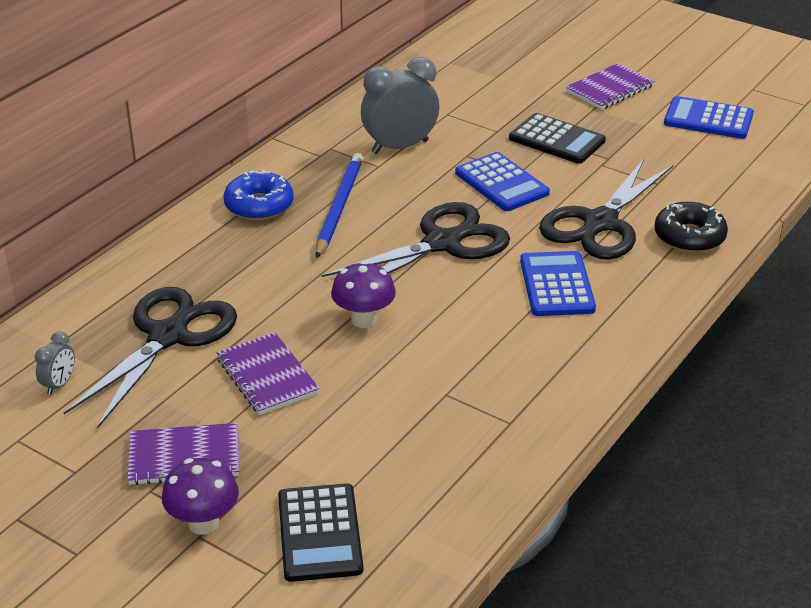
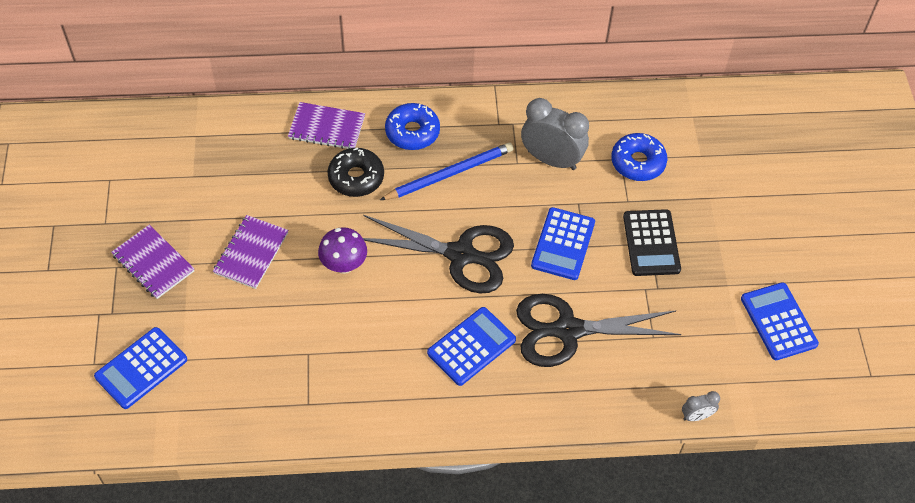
camera: 50 degrees right, 20 degrees up
(59, 384) = (166, 163): grey clock -> grey clock (696, 416)
(168, 336) = (247, 181): black scissors -> none
(203, 523) = (109, 309): purple mushroom -> none
(320, 533) = (141, 368): black calculator -> blue calculator
(462, 108) = (638, 162): none -> blue donut
(610, 89) = (757, 234): purple notebook -> purple notebook (327, 128)
(689, 237) = (601, 394): black donut -> black donut (356, 177)

